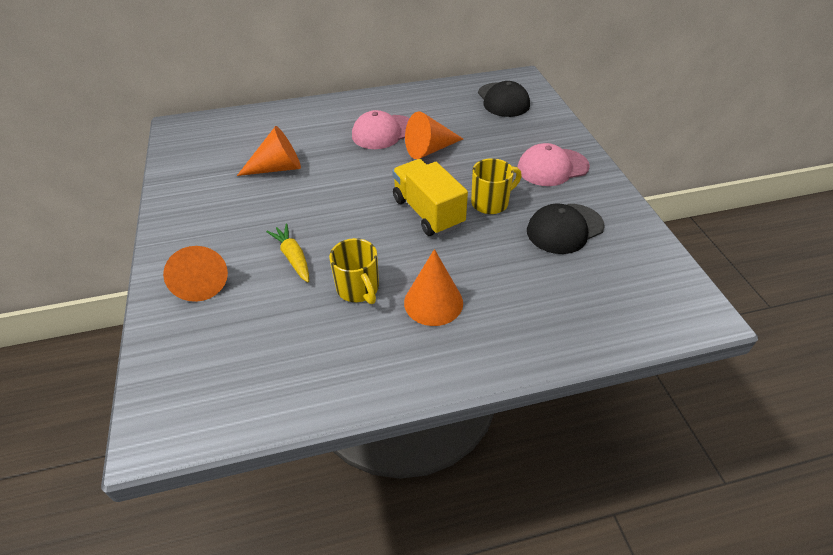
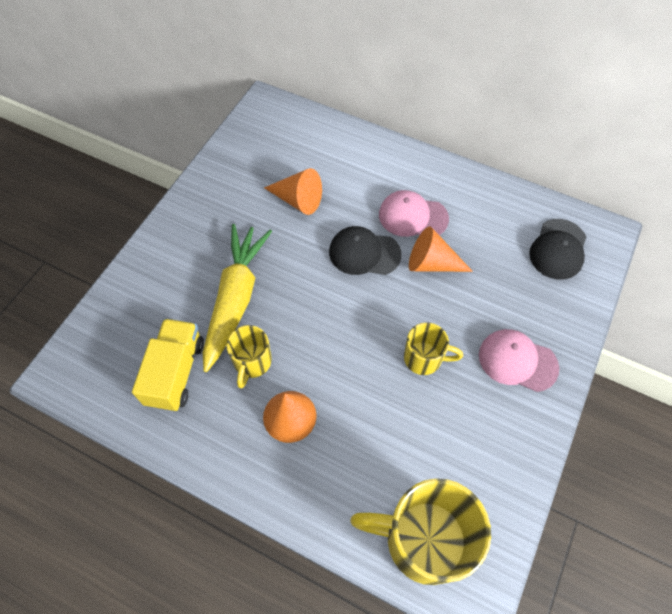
camera: 40 degrees right, 15 degrees up
(200, 280) = (165, 274): orange cone -> none
(293, 257) = (235, 299): yellow carrot -> yellow carrot, size x2.11
(428, 212) = (366, 329): yellow truck -> yellow truck (175, 372)
(564, 229) = (456, 431): black cap -> black cap (364, 253)
(625, 305) = (423, 539): none -> yellow mug

